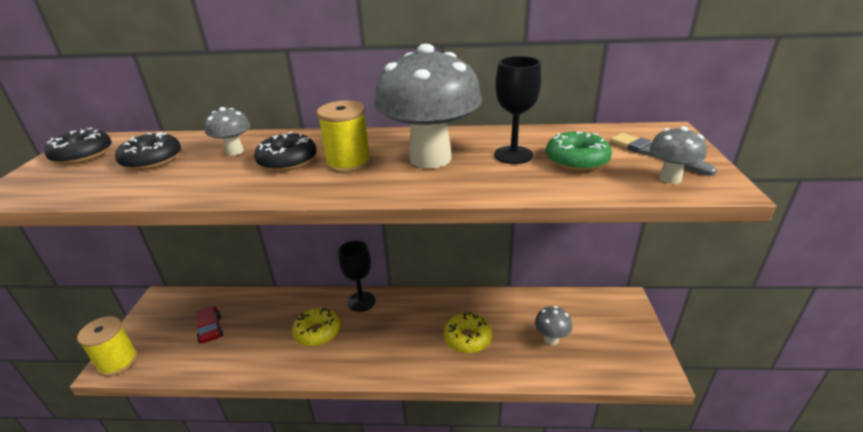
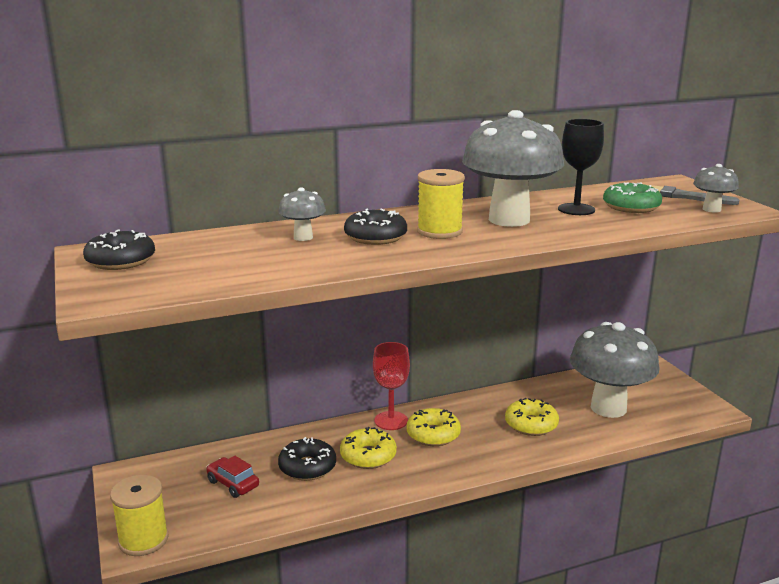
camera: 25 degrees left, 10 degrees down
(152, 160) = (221, 254): black donut -> black donut (307, 467)
(361, 301) = (391, 421): black goblet -> red goblet
(381, 325) = (433, 435): none -> yellow donut
(551, 339) = (608, 408): grey mushroom -> grey mushroom, size x2.24

